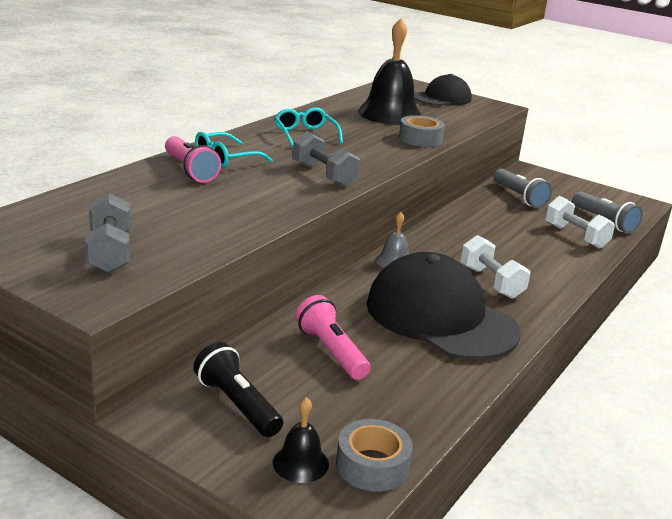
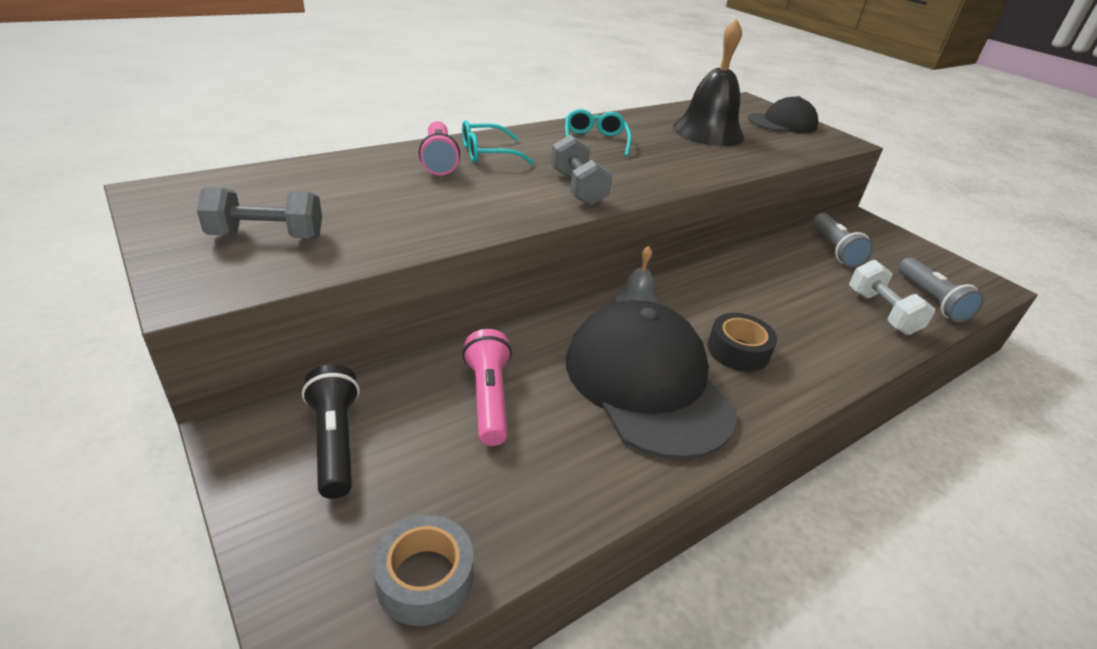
camera: 20 degrees right, 10 degrees up
(110, 252) = (267, 236): grey dumbbell -> grey dumbbell turned 75 degrees clockwise
(300, 463) = (343, 546): black bell -> none
(420, 139) = (723, 164): grey tape -> none
(491, 282) = (738, 351): white dumbbell -> black tape

